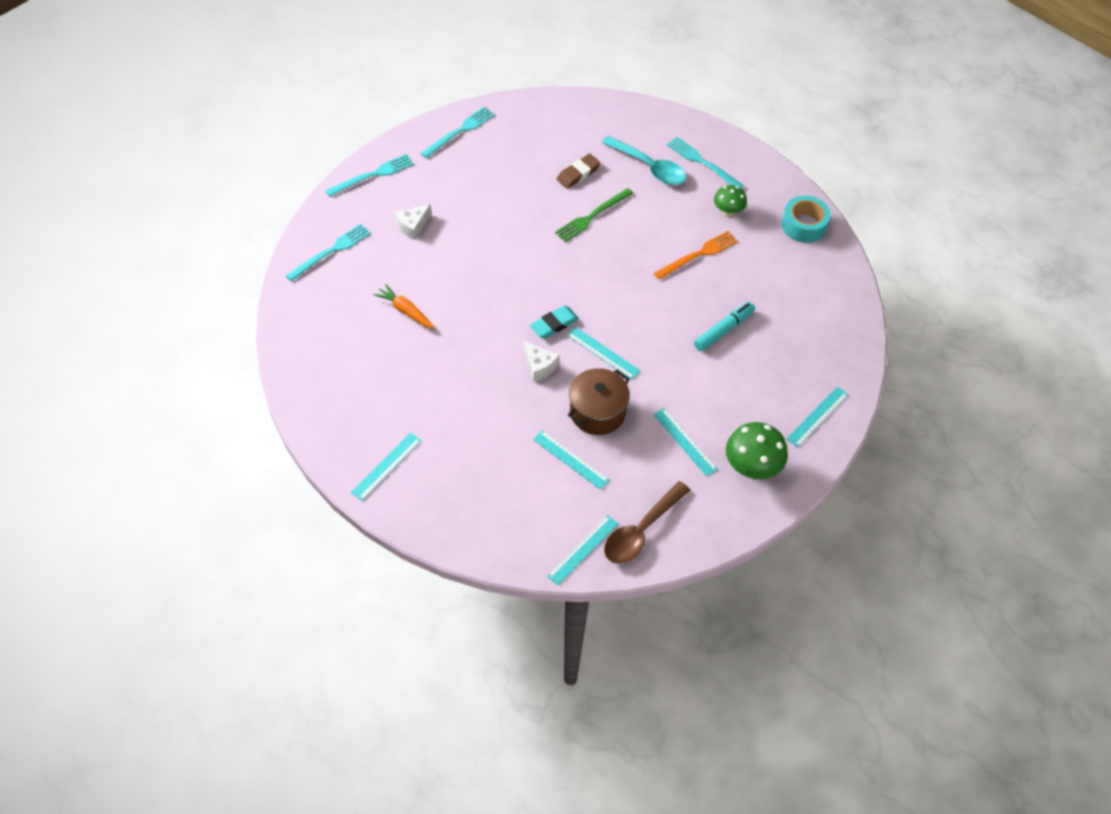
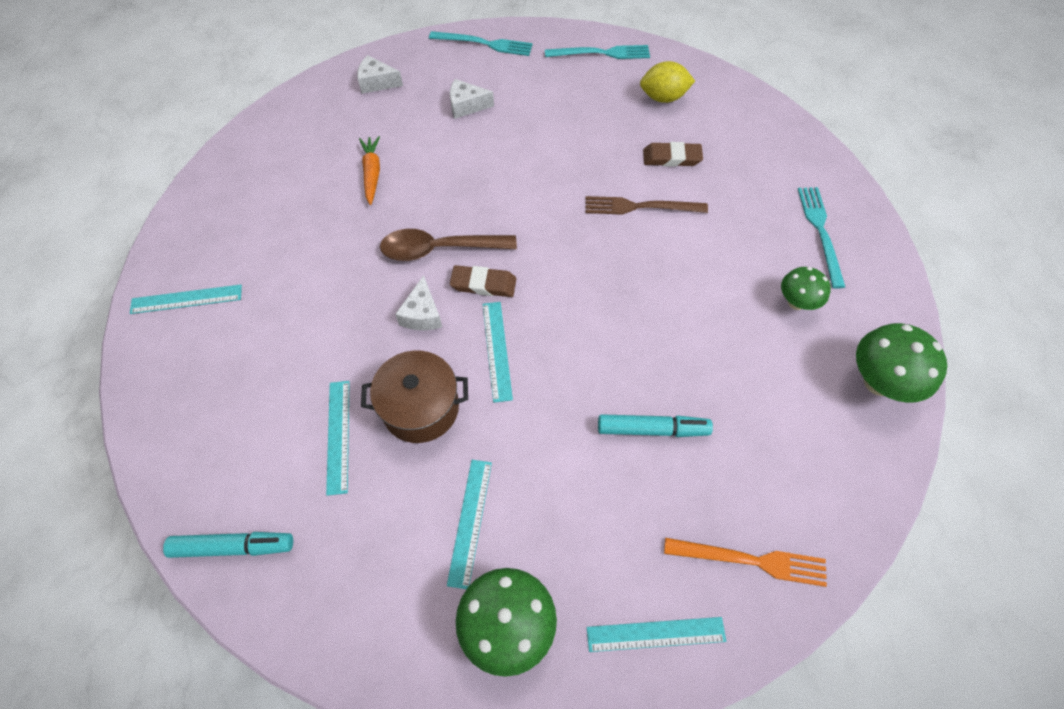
camera: 45 degrees right, 5 degrees up
(331, 251) = (377, 82): turquoise fork -> white cheese
(532, 137) = (663, 97): none -> yellow lemon
(554, 324) = (483, 284): turquoise eraser -> brown eraser
(583, 549) = (233, 547): turquoise ruler -> turquoise marker
(592, 216) = (640, 207): green fork -> brown fork
(641, 531) = (310, 584): brown spoon -> brown spoon (439, 249)
(649, 167) = (754, 198): turquoise spoon -> none
(698, 254) = (712, 324): orange fork -> orange fork (751, 560)
(804, 225) = (878, 382): turquoise tape -> green mushroom

